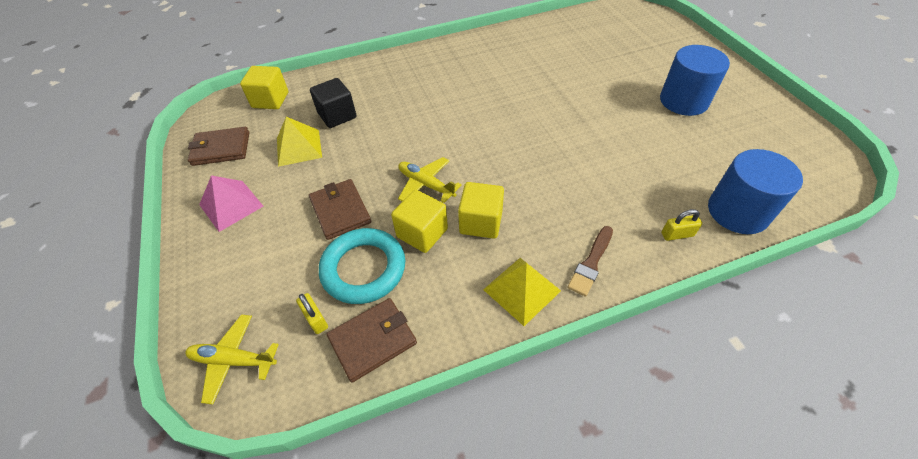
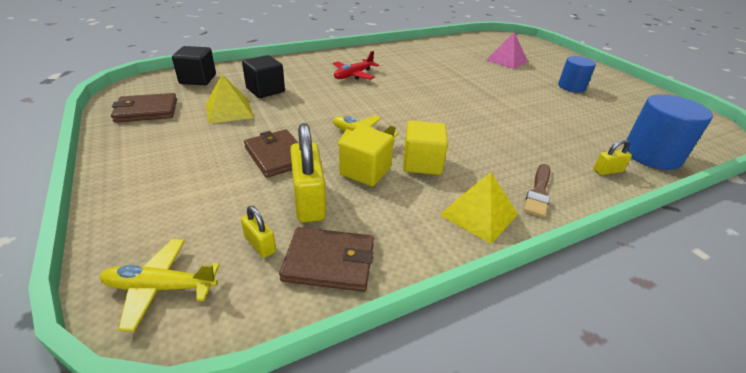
camera: 10 degrees left, 15 degrees down
(231, 205) = (157, 152): pink pyramid -> pink pyramid (506, 60)
(270, 100) = (198, 79): yellow cube -> black cube
(363, 269) = (309, 200): turquoise ring -> yellow padlock
(373, 340) = (329, 262): brown wallet -> brown wallet turned 45 degrees clockwise
(433, 88) = (353, 75): none -> red plane
(683, 101) = (571, 87): blue cylinder -> blue cylinder, size x0.65

